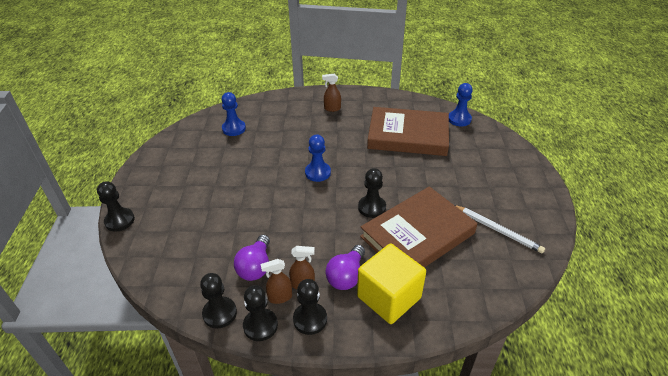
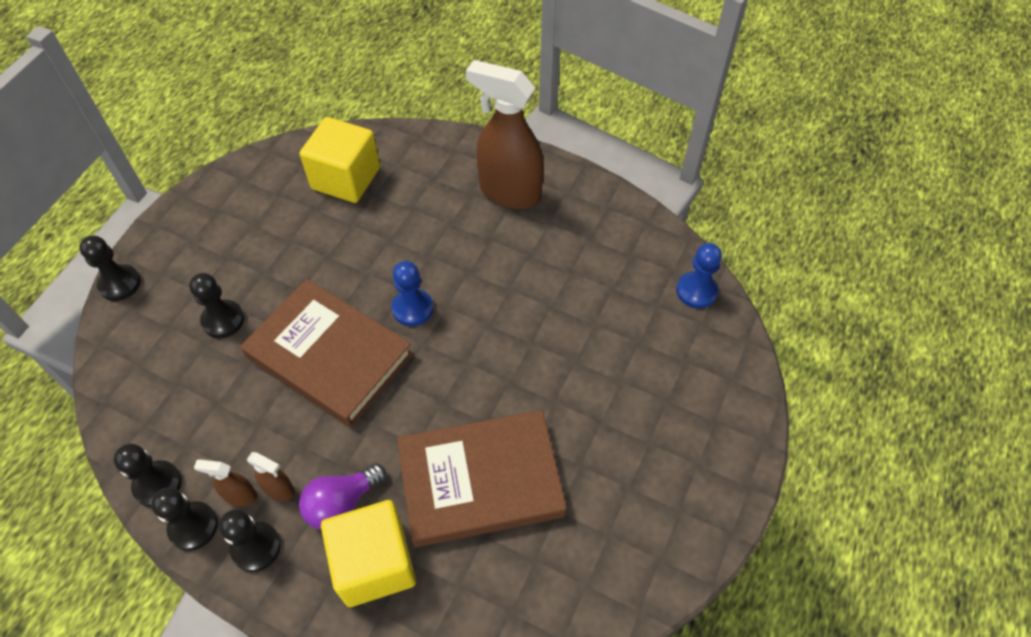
camera: 25 degrees right, 15 degrees up
(234, 128) = (346, 178): blue pawn -> yellow cube
(255, 267) = (238, 433): purple light bulb -> none
(332, 108) = (509, 192): brown spray bottle -> brown spray bottle, size x2.35
(372, 207) = (448, 404): black pawn -> black pawn (223, 320)
(408, 135) = (591, 291): brown book -> brown book (329, 356)
(497, 230) = (604, 527): white pencil -> none

